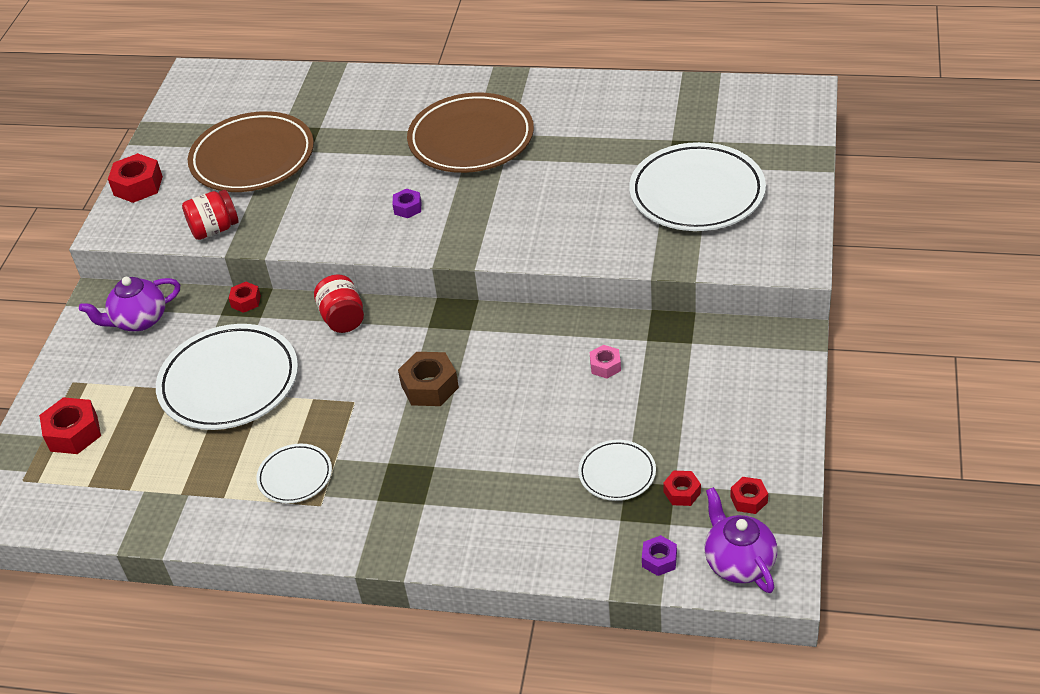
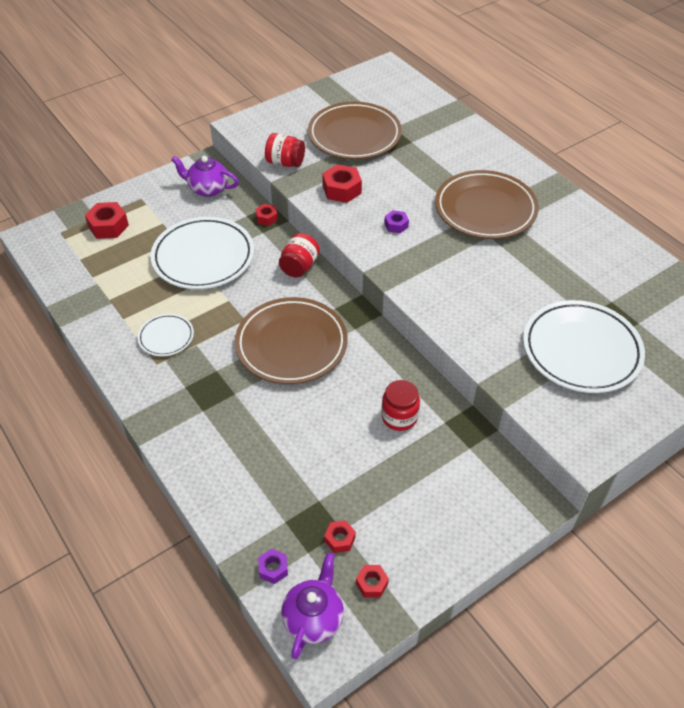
camera: 40 degrees right, 5 degrees up
(138, 186) = (281, 111): red nut -> red nut (342, 189)
(430, 386) = (291, 344): brown nut -> brown plate
(605, 366) = (399, 417): pink nut -> red jar
(617, 473) = (320, 491): white plate -> none

